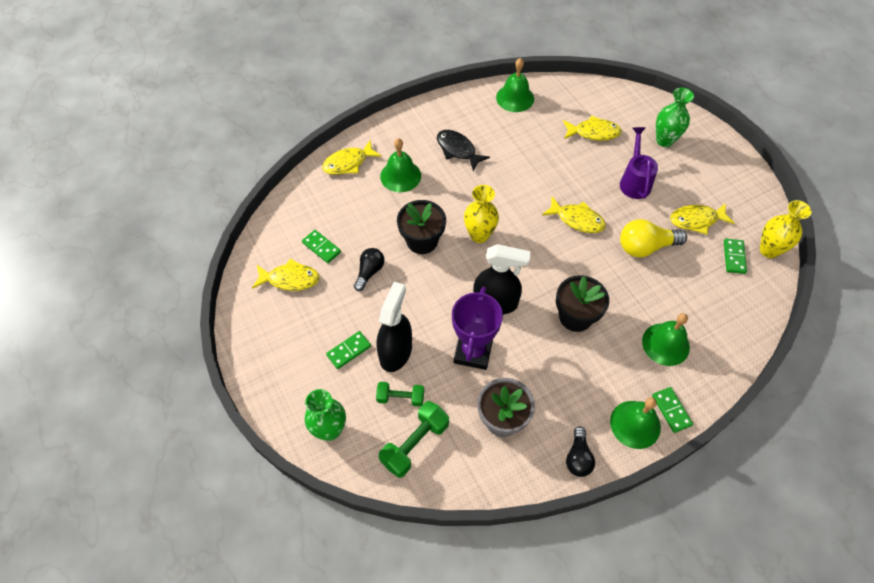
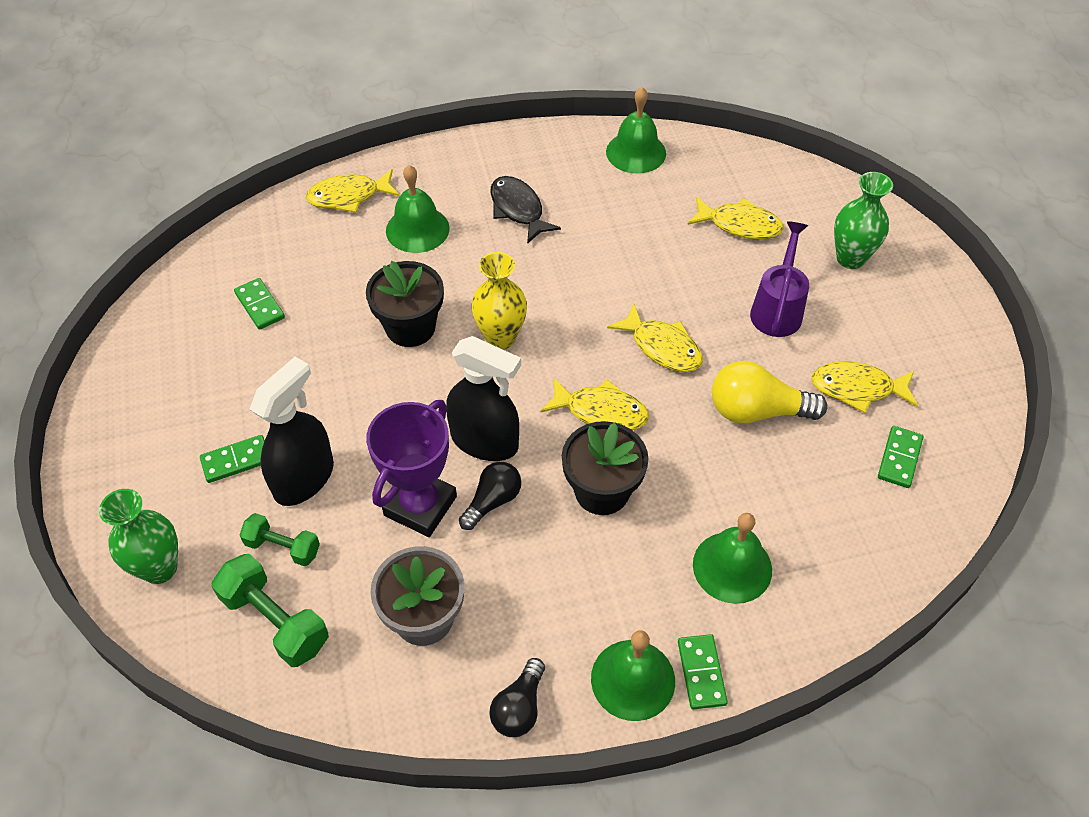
camera: 15 degrees right, 5 degrees down
(290, 279) = (196, 340): yellow fish -> yellow fish (601, 411)
(369, 272) = (314, 355): black light bulb -> black light bulb (492, 501)
(415, 444) = (275, 621): green dumbbell -> green dumbbell turned 75 degrees clockwise
(769, 250) = (964, 460): yellow vase -> none

